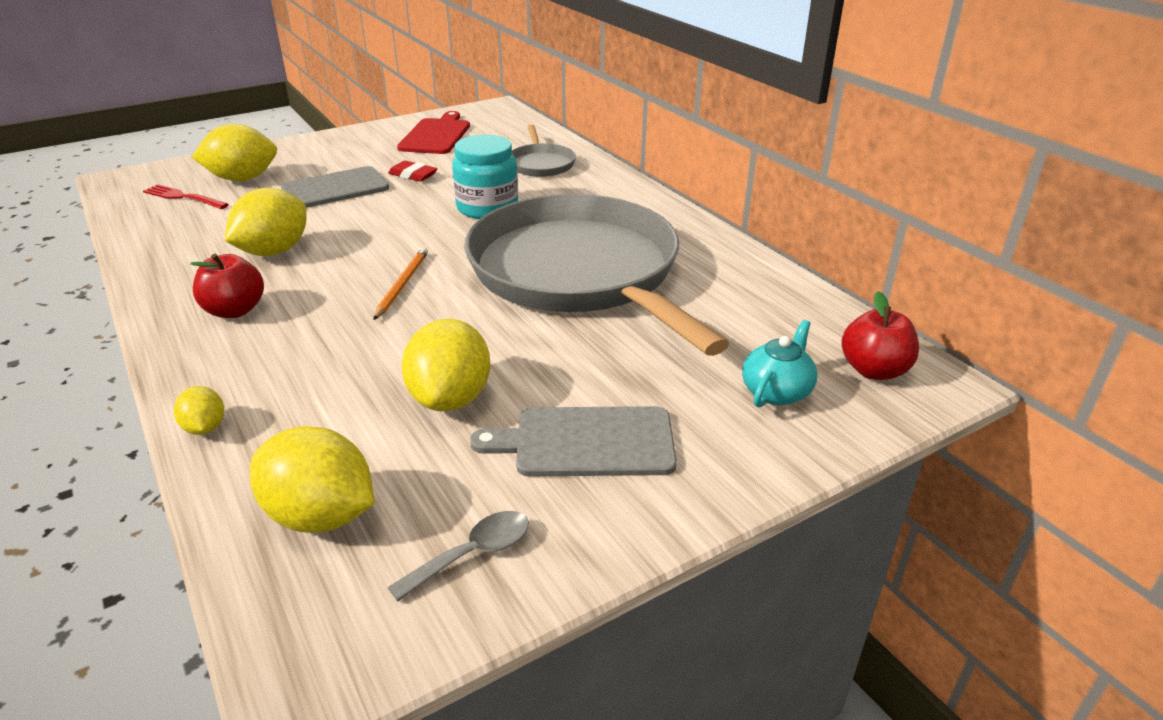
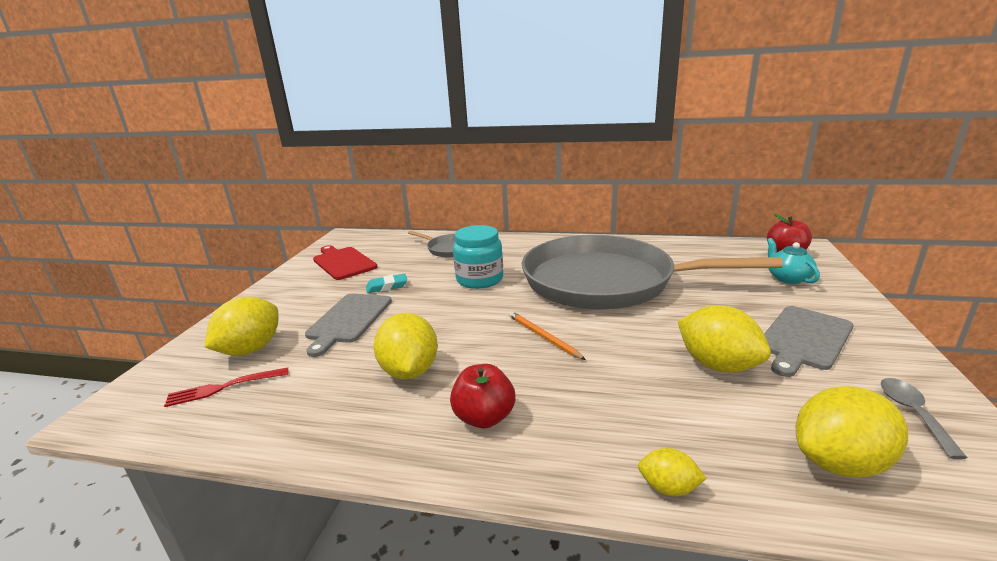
camera: 45 degrees left, 10 degrees down
(413, 175) = (387, 286): red eraser -> turquoise eraser

